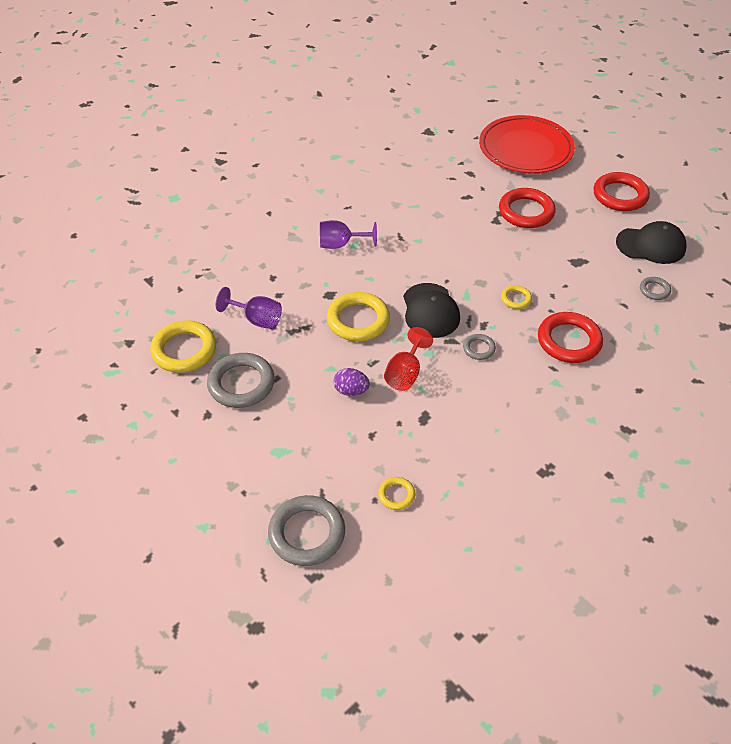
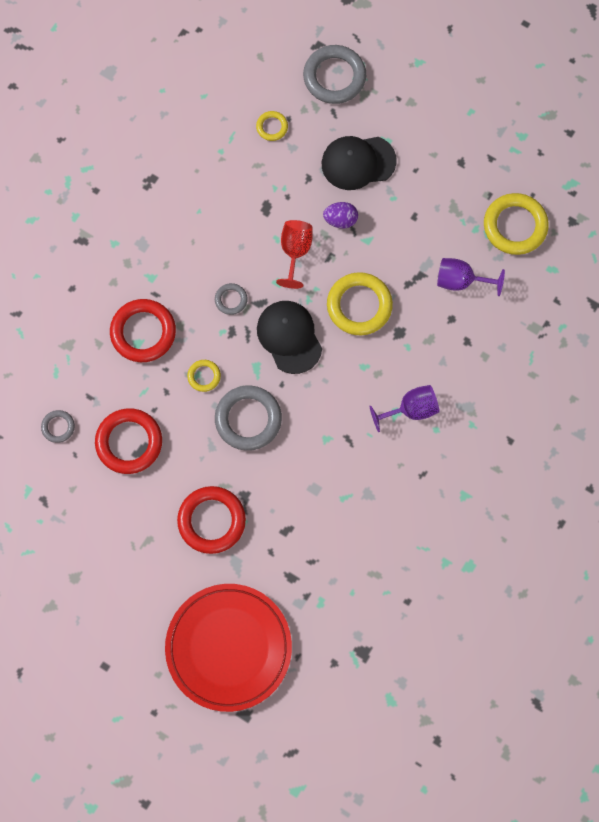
camera: 165 degrees right, 25 degrees up
(241, 384) = (444, 202): grey ring -> grey ring (248, 419)
(620, 195) = (101, 581): red ring -> red ring (129, 442)
(651, 245) = (63, 499): black cap -> black cap (358, 162)

